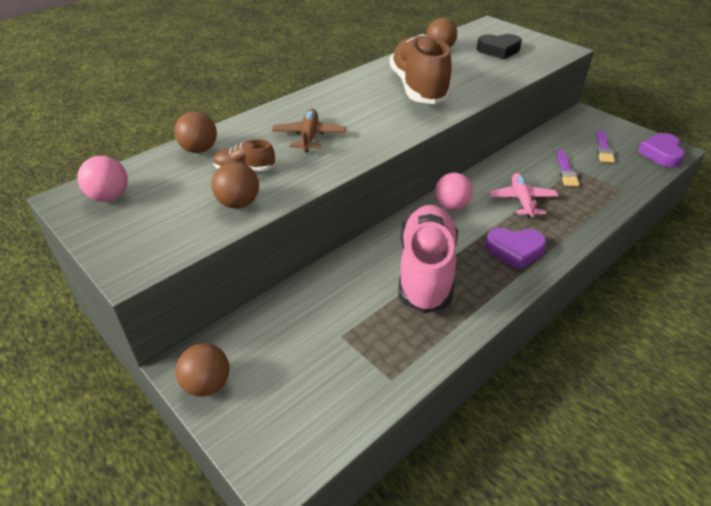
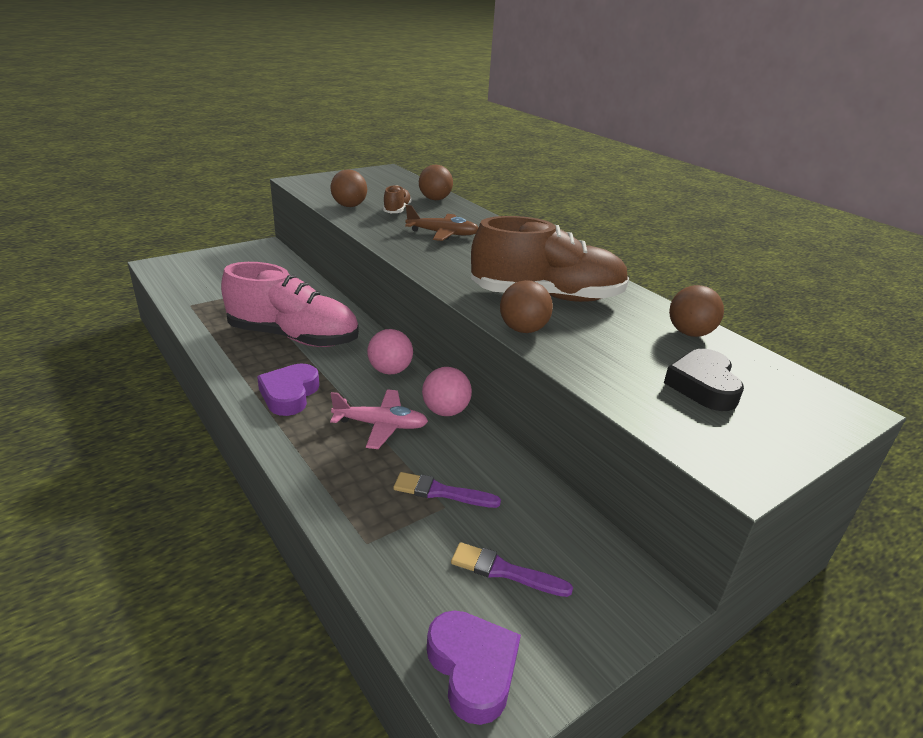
camera: 95 degrees right, 10 degrees down
(109, 197) = (382, 178): pink ball -> pink ball (445, 411)
(207, 384) = (243, 251): brown ball -> brown ball (523, 329)
(661, 154) = (472, 668): purple heart -> purple heart turned 45 degrees clockwise

